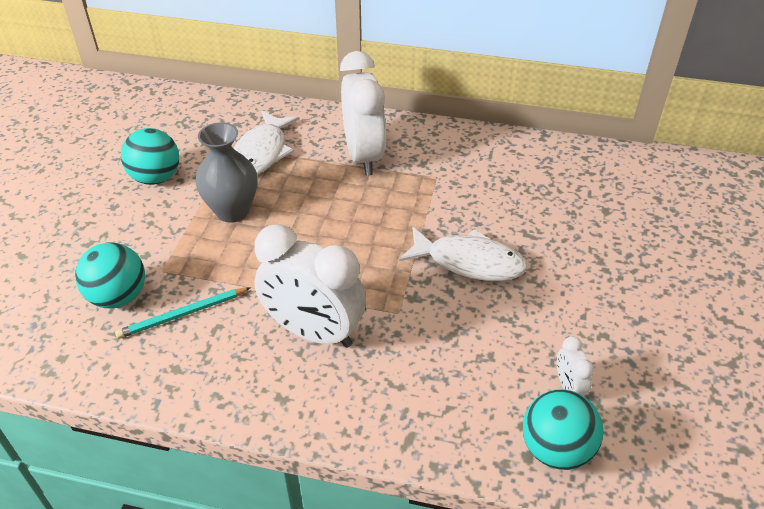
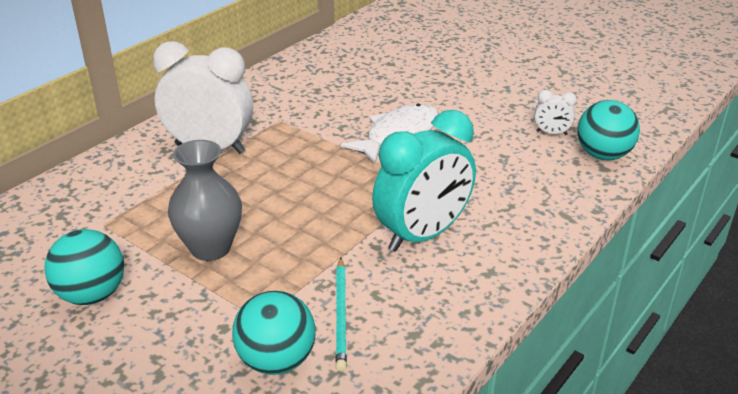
camera: 65 degrees left, 10 degrees down
(261, 153) = (134, 208): white fish -> none
(313, 332) = (422, 235): white clock -> turquoise clock

